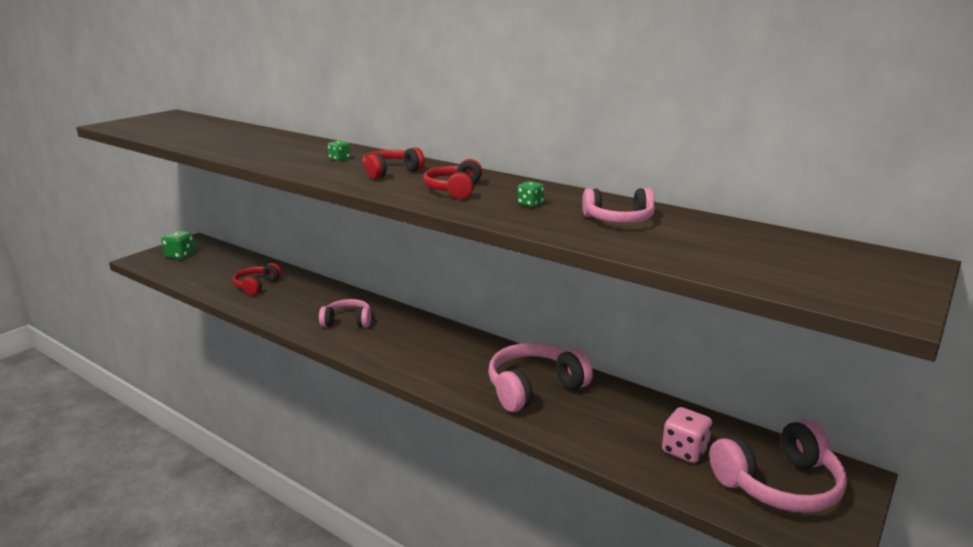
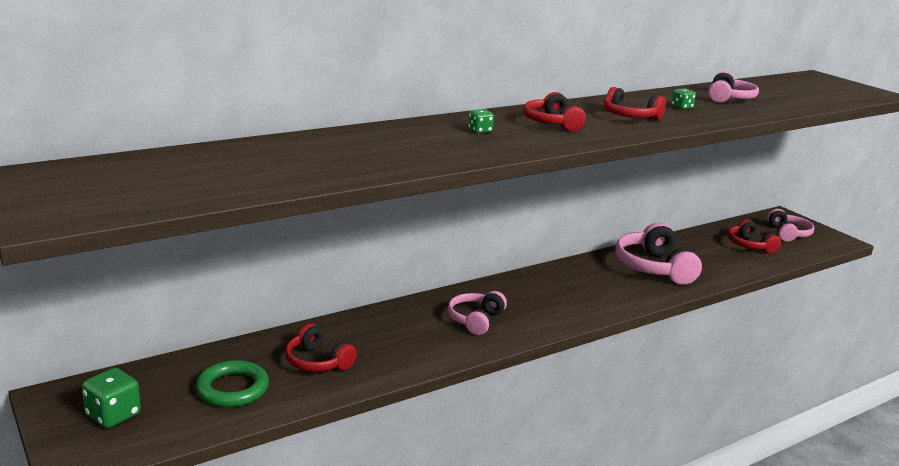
camera: 70 degrees left, 0 degrees up
(215, 272) = (232, 388): none -> green ring
(684, 450) = (749, 245): pink dice -> red headphones
(778, 484) = (788, 233): pink headphones -> pink headphones, size x0.62

